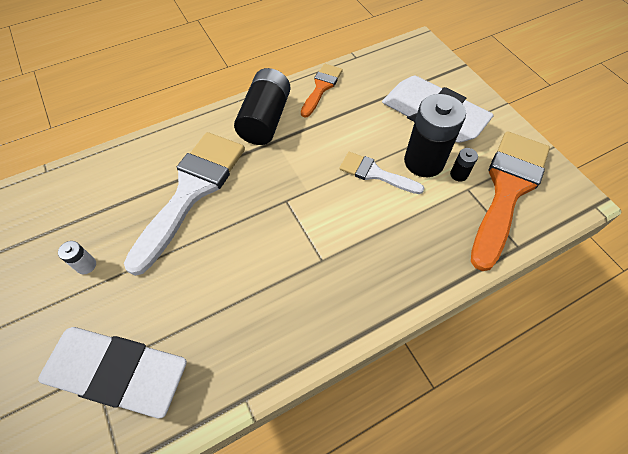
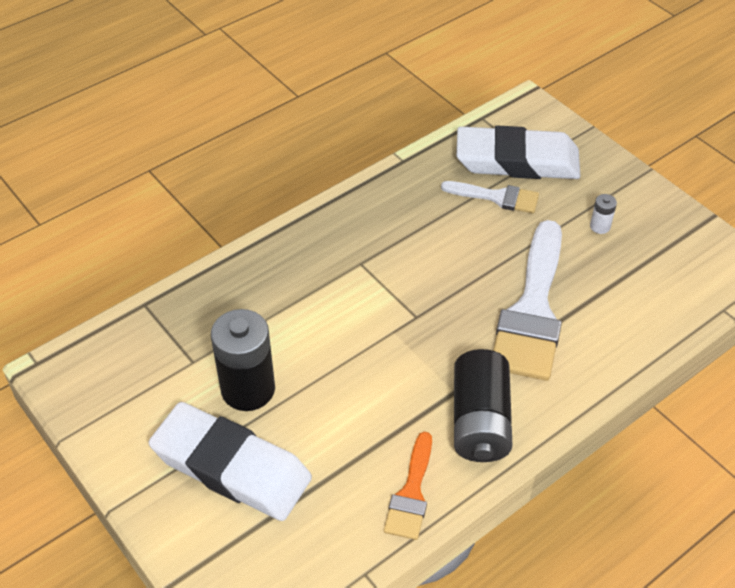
camera: 170 degrees right, 10 degrees down
(375, 173) = (312, 364): white brush -> white brush (497, 197)
(458, 174) = (202, 378): black battery -> none
(507, 189) = (142, 367): orange brush -> none

